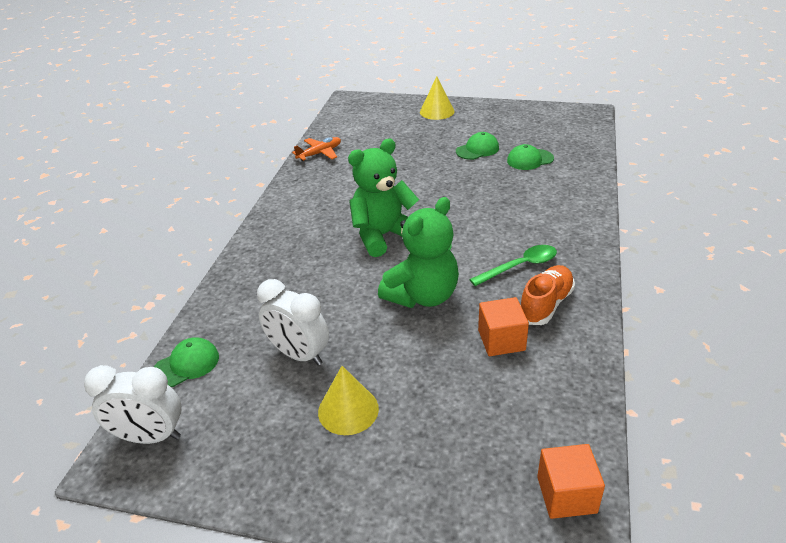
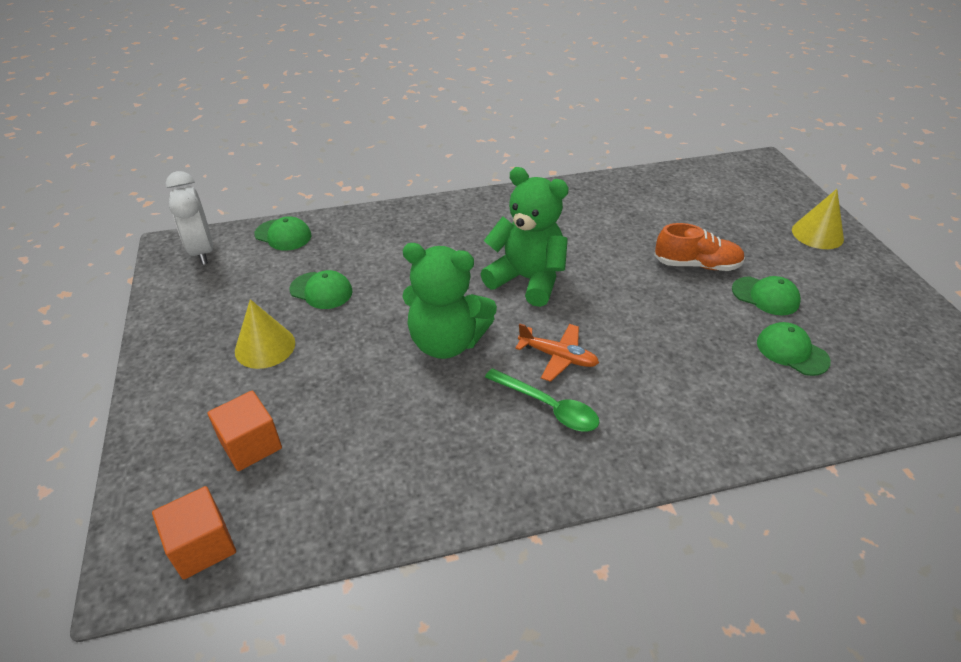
camera: 60 degrees right, 5 degrees up
(299, 354) = (321, 290): white clock -> green cap
(320, 153) = (635, 184): orange plane -> orange plane (558, 357)
(501, 340) = (408, 427): orange cube -> orange cube (251, 445)
(546, 304) = (491, 451): orange shoe -> orange shoe (696, 265)

